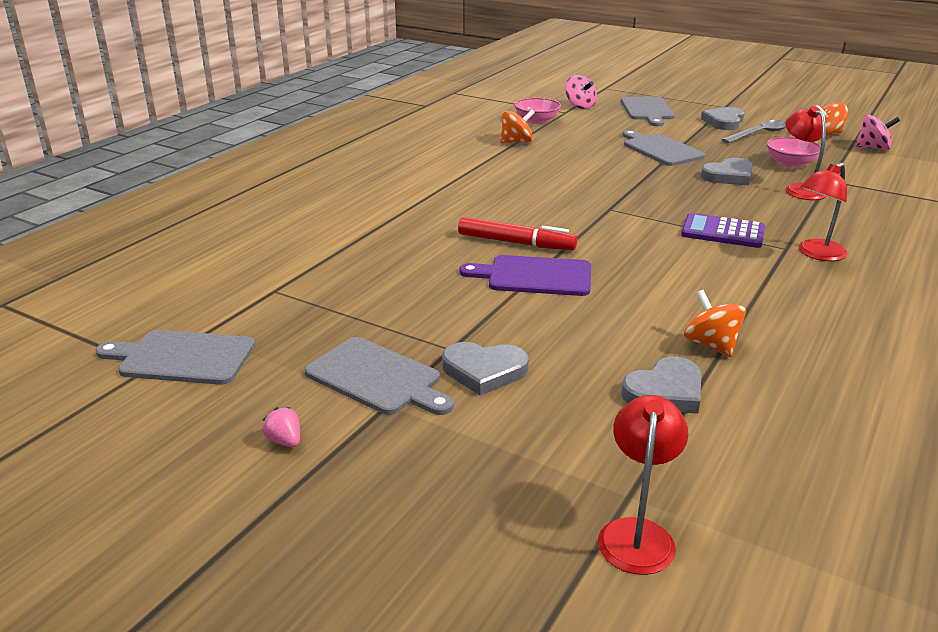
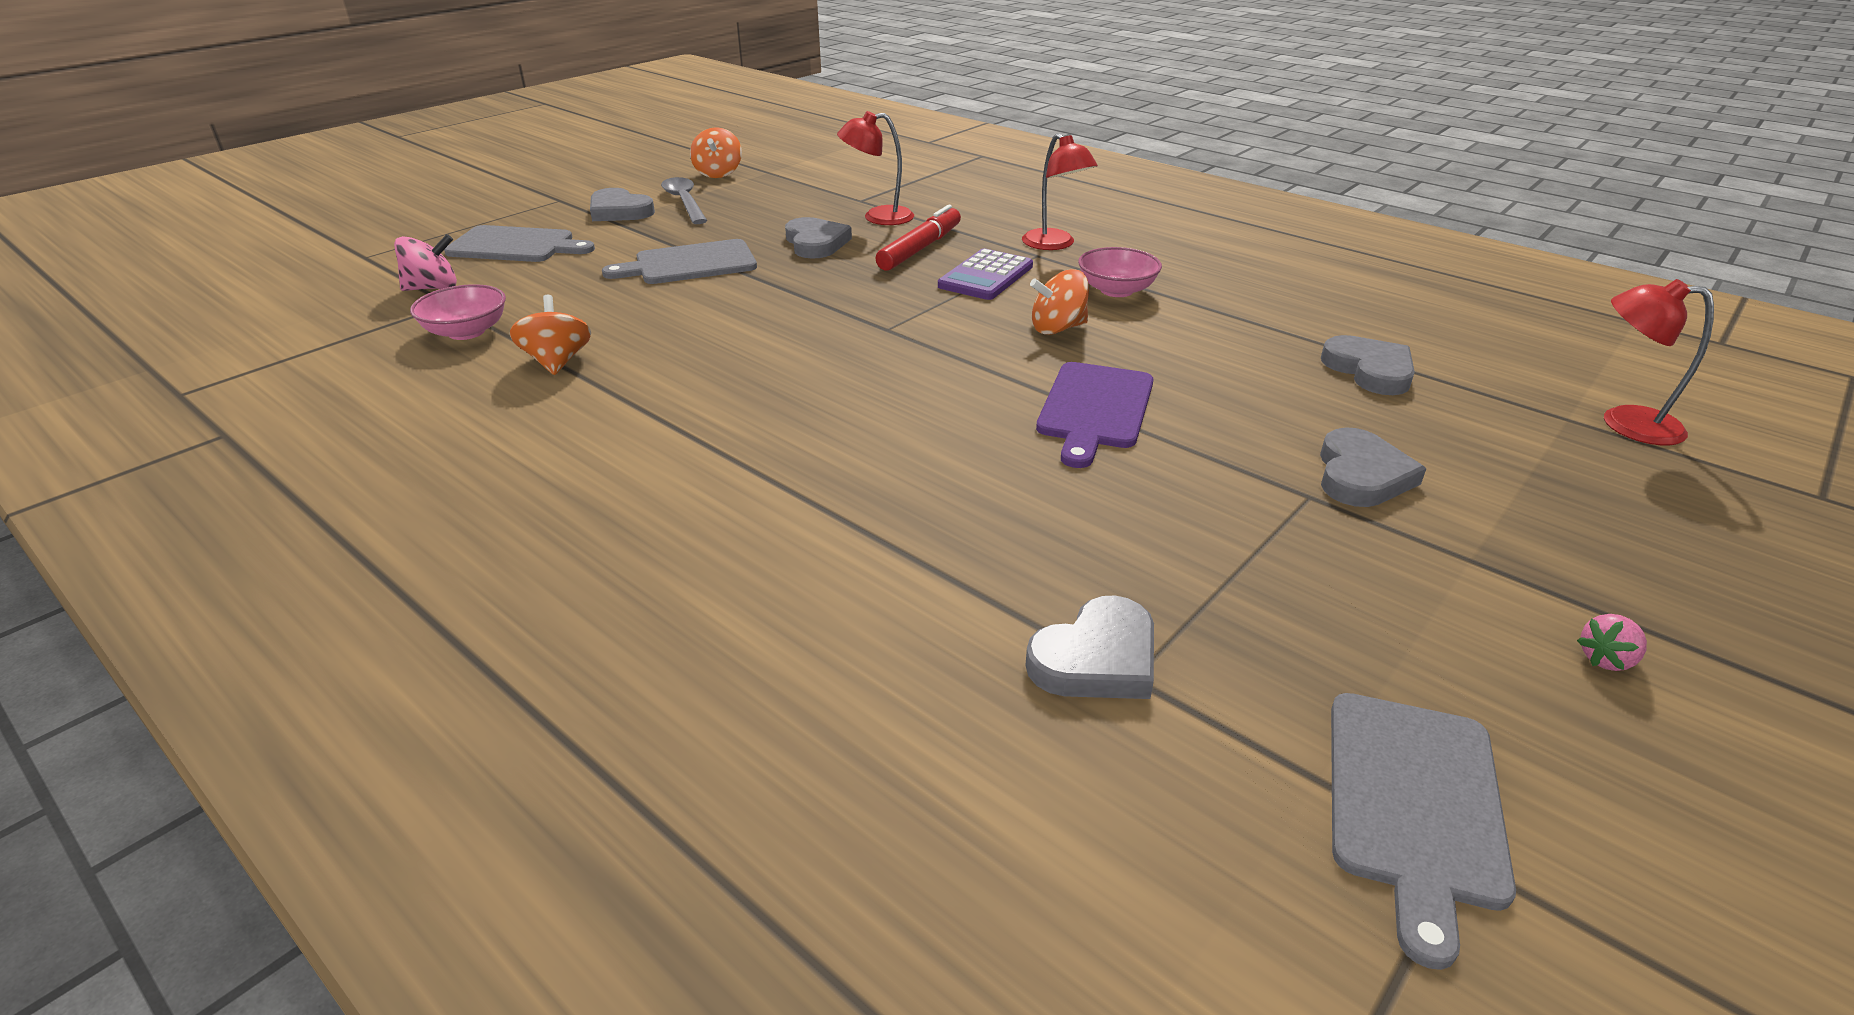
camera: 80 degrees left, 5 degrees up
(287, 281) = (1096, 658): none -> grey heart
(377, 378) = (1407, 565): grey cutting board -> none
(516, 243) = (982, 410): red marker -> red marker (920, 248)
(711, 345) = (1265, 331): orange spinning top -> orange spinning top (1058, 328)
(790, 163) = (797, 206): pink bowl -> pink bowl (1116, 290)
(873, 148) = (778, 164): pink spinning top -> none

